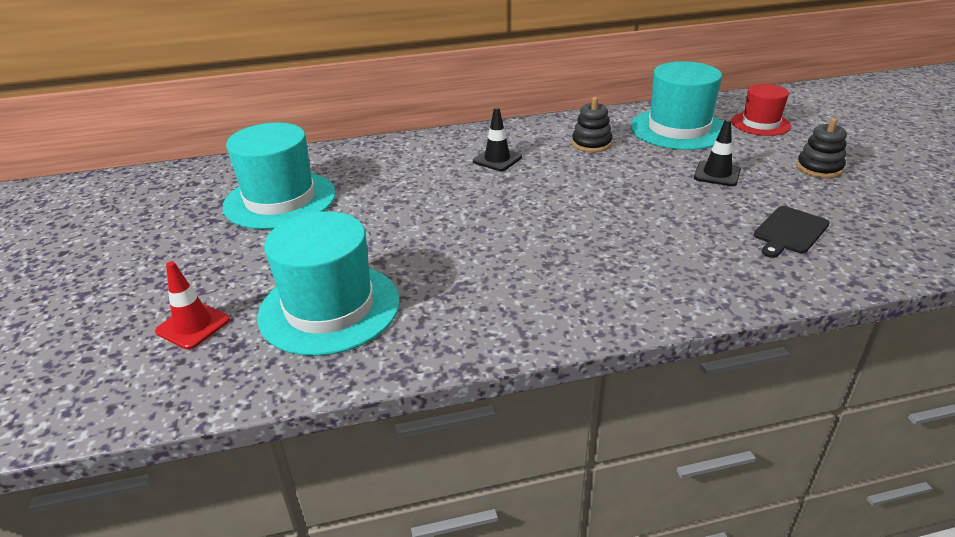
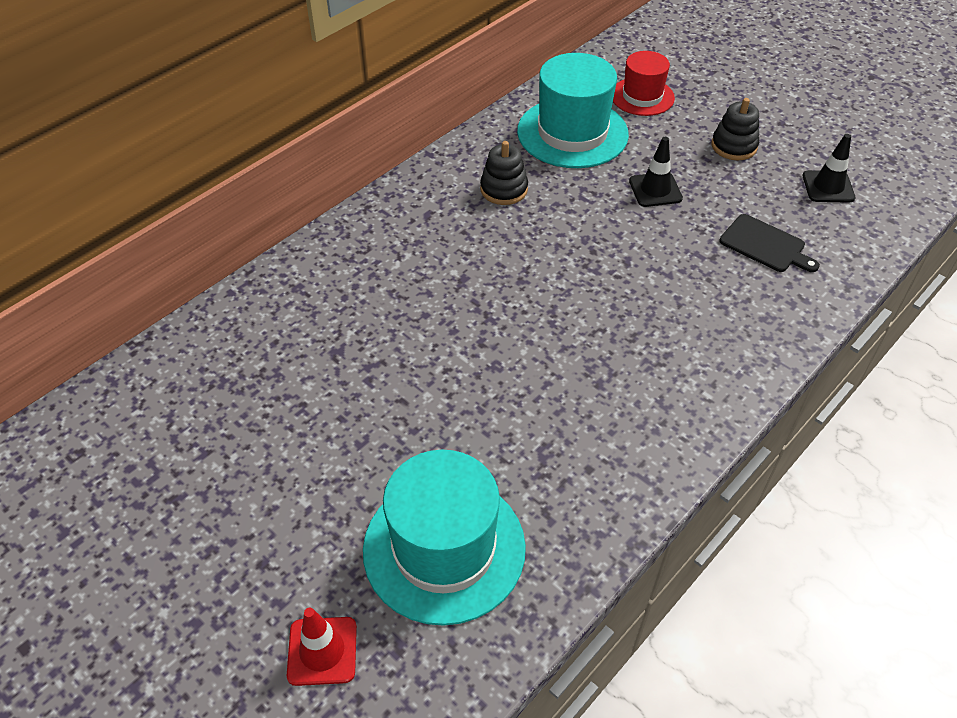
camera: 35 degrees left, 15 degrees up
(280, 200) = (228, 428): turquoise hat -> none
(497, 159) = (425, 254): black traffic cone -> black traffic cone (828, 187)
(789, 231) = (765, 245): black cutting board -> black cutting board turned 60 degrees counterclockwise

